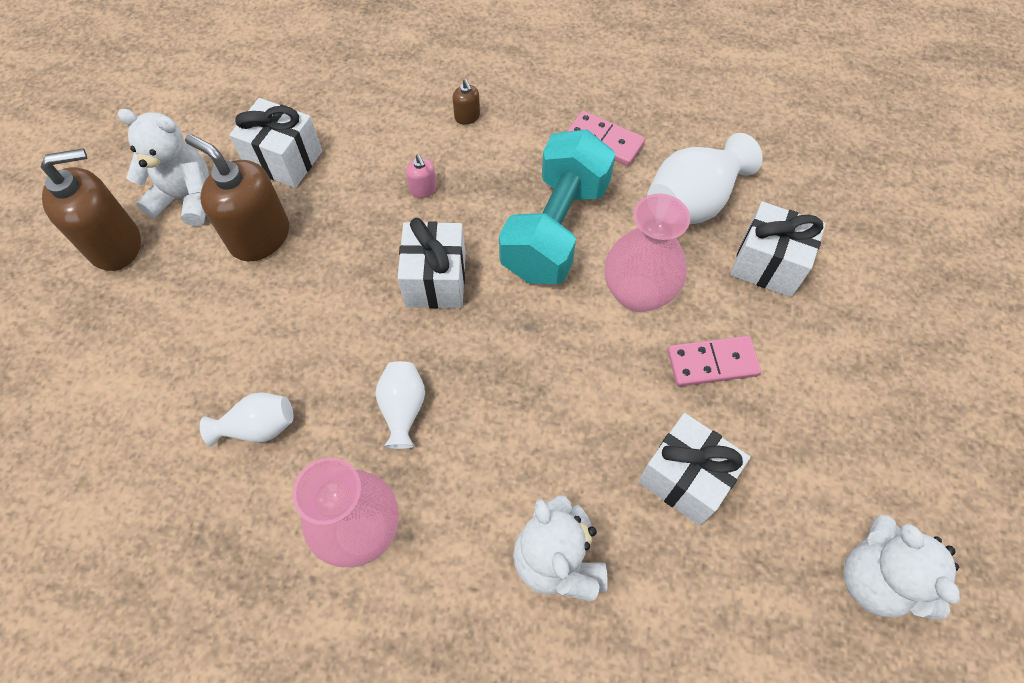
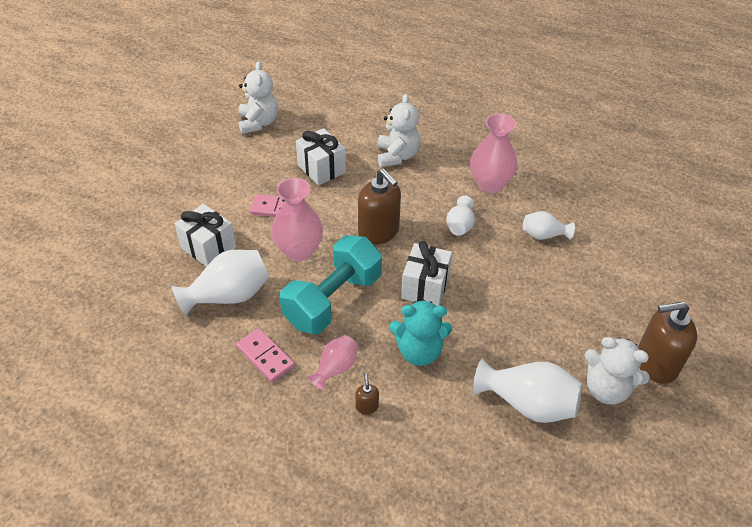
camera: 165 degrees left, 15 degrees down
(259, 236) = (546, 344): brown soap dispenser -> brown soap dispenser (378, 232)
(284, 160) = (527, 403): white gift -> white vase
(423, 189) = (419, 351): pink soap dispenser -> turquoise teddy bear
(517, 147) = (335, 368): none -> pink vase

